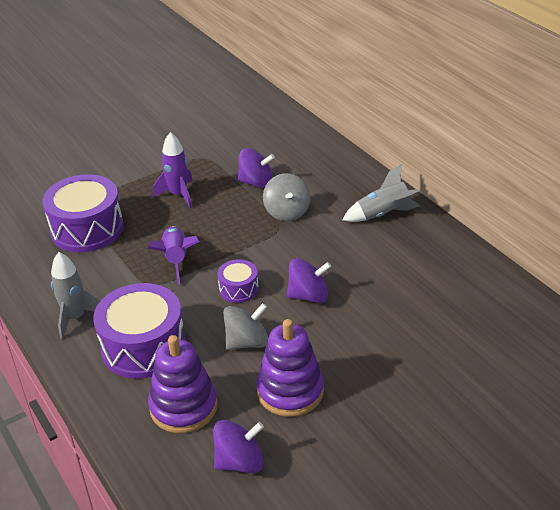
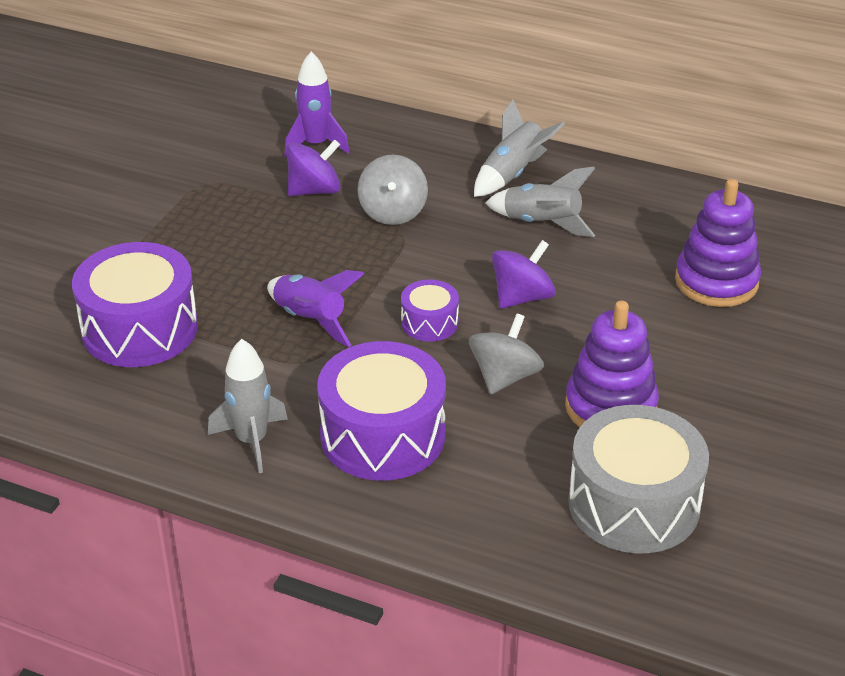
camera: 35 degrees left, 0 degrees up
(178, 195) = (223, 241): purple rocket -> purple rocket (316, 145)
(183, 407) = (507, 478): purple stacking toy -> purple stacking toy (716, 281)
(239, 462) = (634, 504): purple spinning top -> grey drum
(287, 212) = (393, 212): grey spinning top -> grey spinning top turned 45 degrees clockwise
(369, 253) = (542, 223): none -> grey rocket

